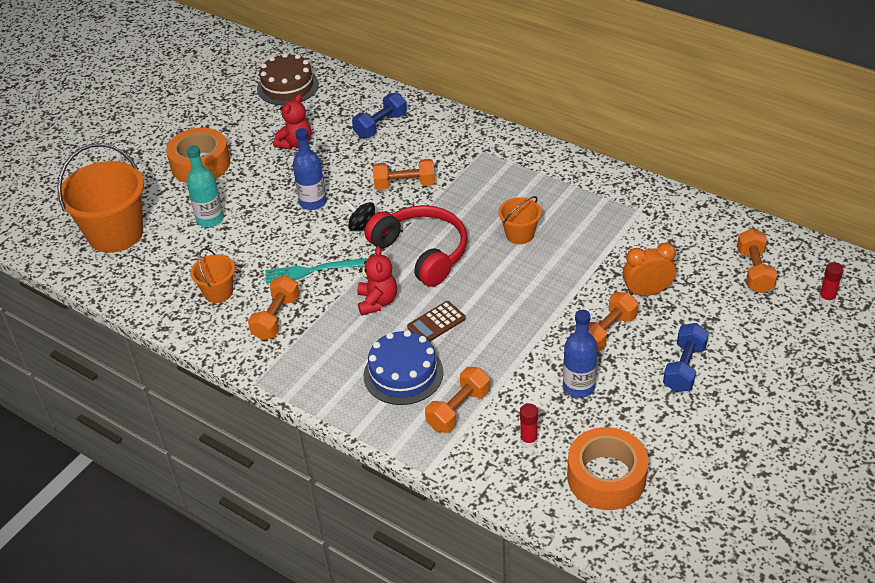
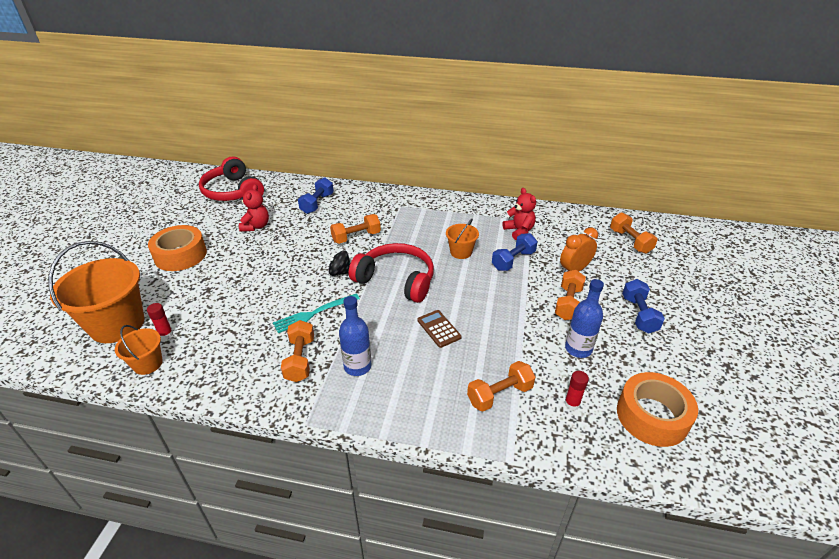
camera: 25 degrees left, 5 degrees down
(210, 219) = (205, 294): turquoise bottle -> none
(218, 292) = (236, 351): orange bucket -> orange bucket (148, 364)
(287, 86) = (233, 192): brown cake -> red headphones
(313, 202) = (289, 263): blue bottle -> blue bottle (357, 366)
(377, 302) = (381, 324): red teddy bear -> red teddy bear (519, 231)
(403, 373) = (436, 377): blue cake -> none
(436, 323) = (438, 329): brown calculator -> brown calculator turned 120 degrees clockwise
(458, 409) = (499, 395): orange dumbbell -> orange dumbbell turned 45 degrees clockwise
(578, 261) = (513, 260): none -> blue dumbbell
(826, 299) = (686, 248): red glue stick -> red glue stick (166, 334)

